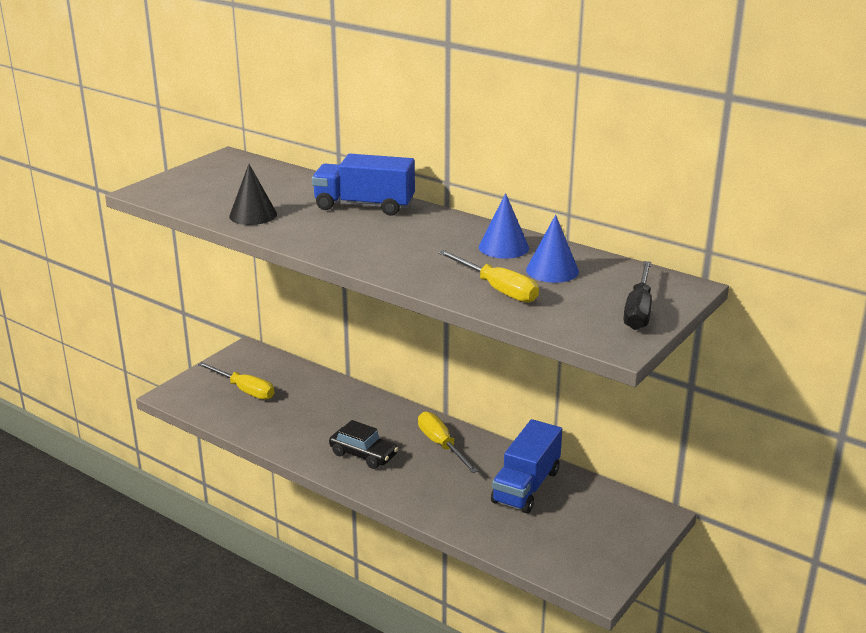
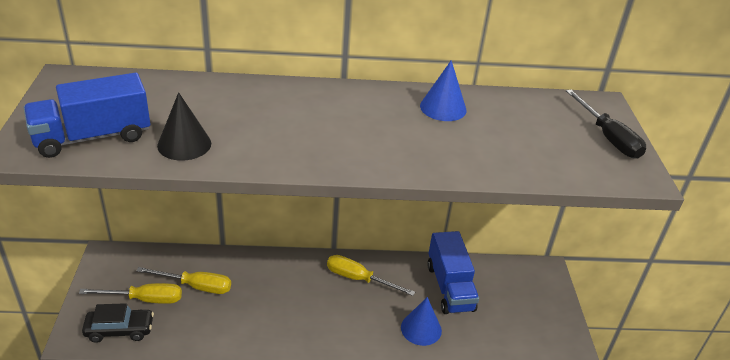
camera: 40 degrees left, 10 degrees up
(363, 455) = (310, 317): black car -> black car (120, 330)
(364, 206) = (276, 99): blue truck -> blue truck (93, 137)
(497, 289) = (496, 154): yellow screwdriver -> yellow screwdriver (196, 286)
(552, 270) = (506, 119): blue cone -> blue cone (421, 329)

